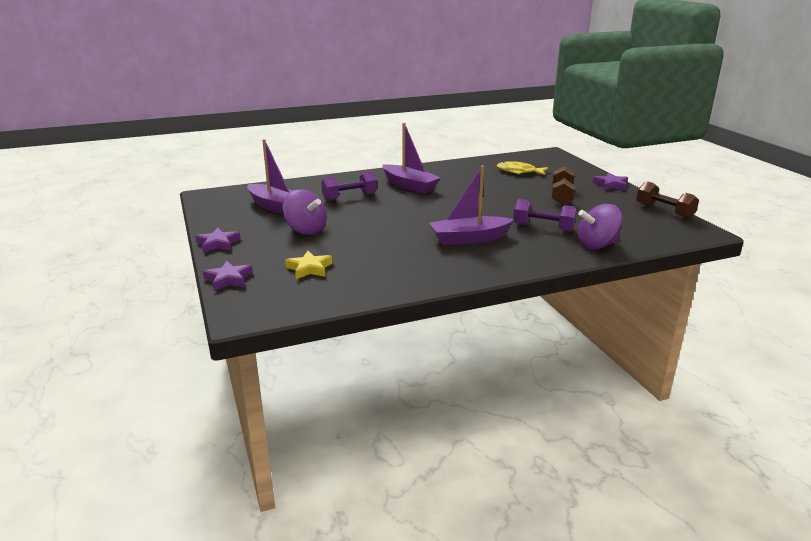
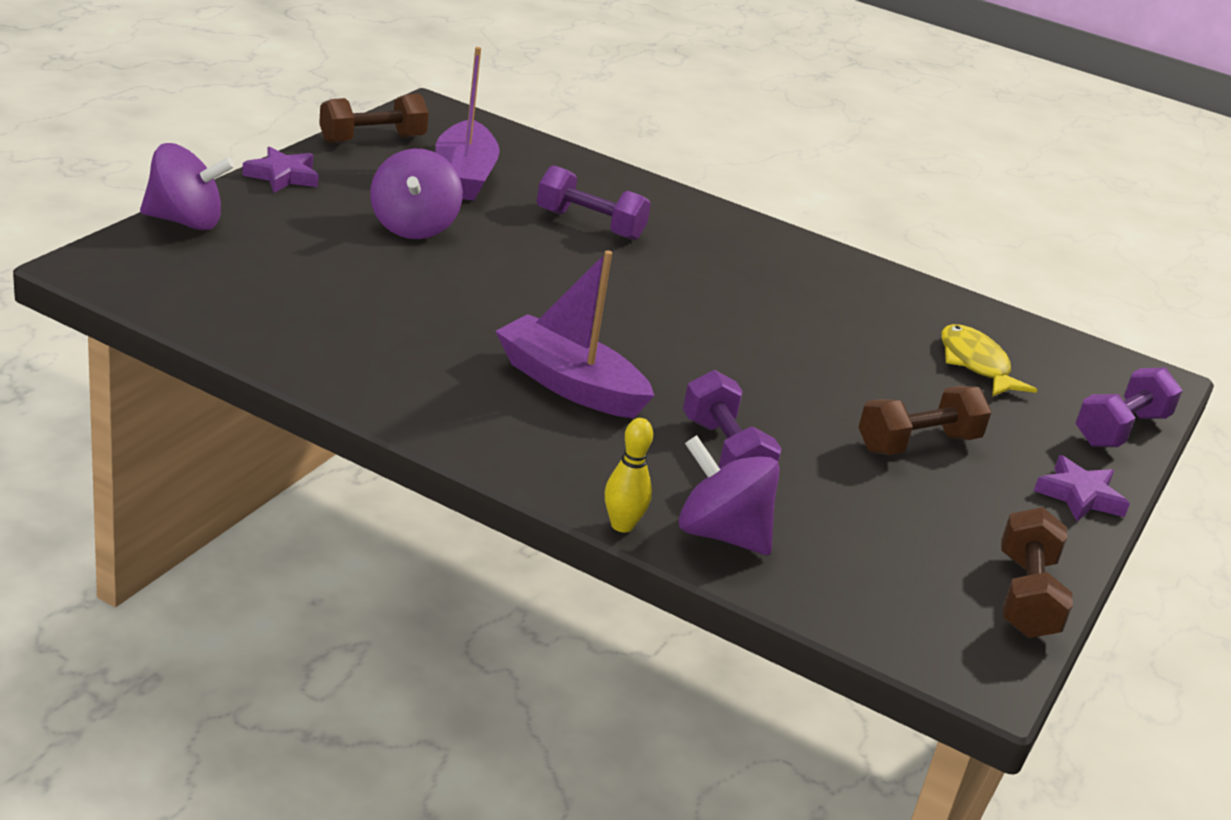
camera: 45 degrees right, 5 degrees up
(214, 215) = (372, 140): none -> brown dumbbell
(228, 279) = (185, 221): purple star -> purple spinning top
(309, 268) = (287, 271): yellow star -> none
(409, 186) = (721, 266): purple boat -> none
(576, 167) = (1120, 430): none -> purple dumbbell
(578, 261) = (622, 525): none -> yellow bowling pin

